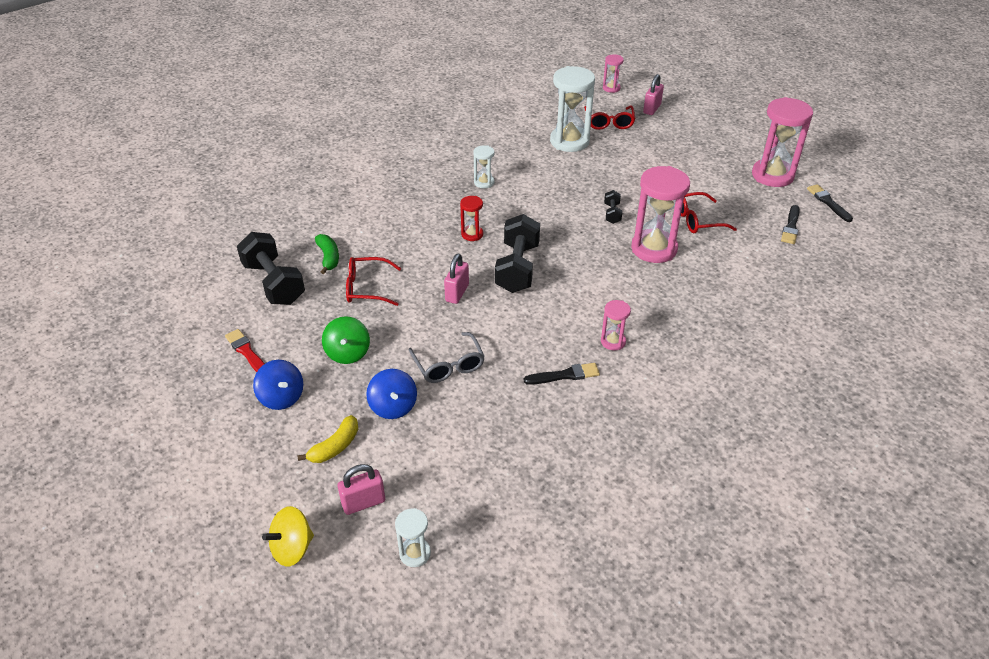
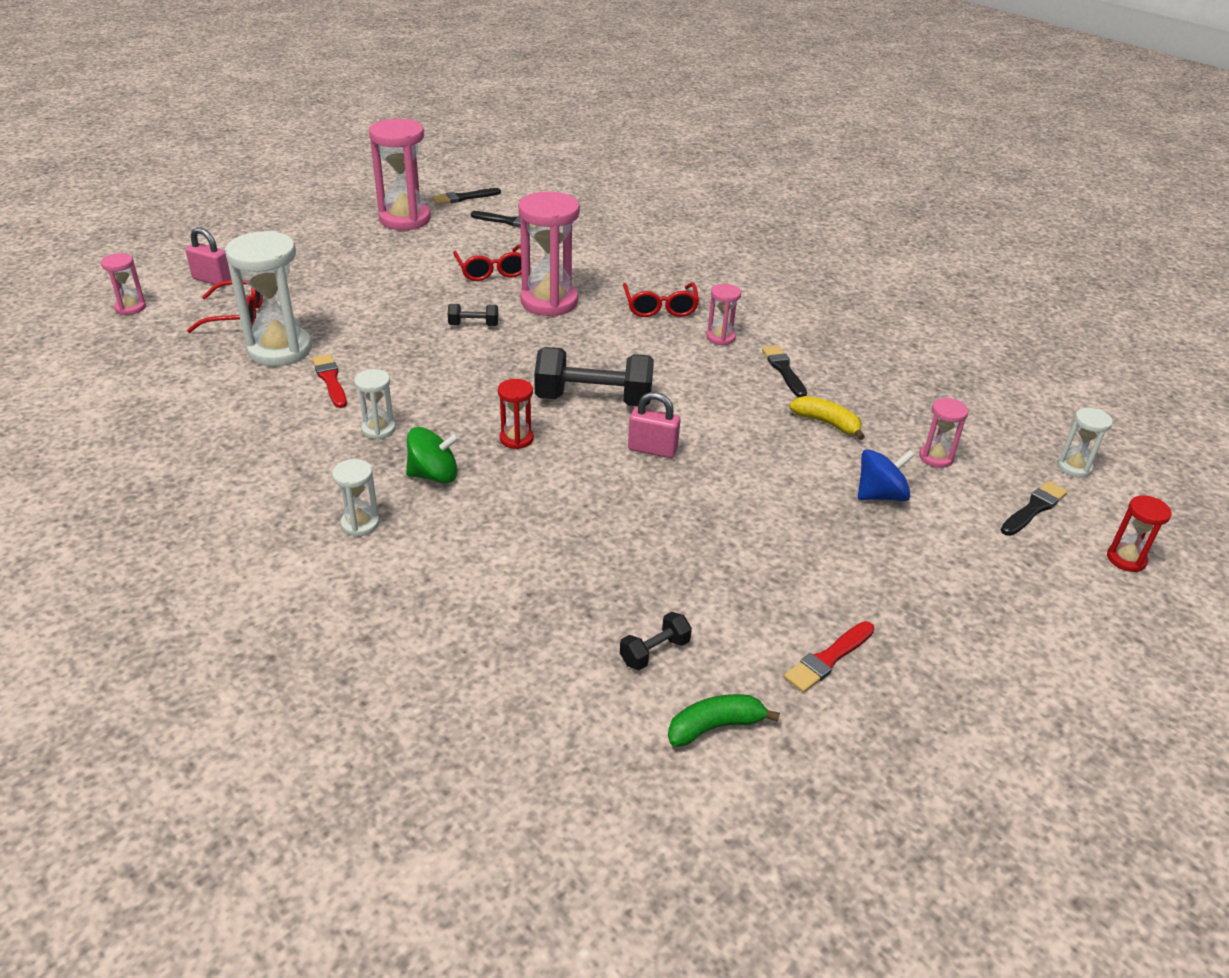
camera: 95 degrees left, 5 degrees down
(274, 283) = (654, 652): black dumbbell -> black dumbbell, size x0.47
(281, 397) = (905, 603): blue spinning top -> none
(292, 548) = (1126, 559): yellow spinning top -> red hourglass
(328, 257) = (579, 590): green banana -> green banana (715, 727)
(335, 446) = (966, 540): yellow banana -> yellow banana (827, 423)
(348, 353) = (797, 545): green spinning top -> green spinning top (434, 475)
(363, 503) = (1034, 508): pink padlock -> black brush
(366, 288) = (652, 538): red glasses -> red glasses (660, 307)
(397, 182) = (360, 524): none -> white hourglass
(436, 452) = (936, 457): none -> pink hourglass
(449, 365) = (794, 453): grey glasses -> none
(537, 162) = (330, 380): none -> red brush

